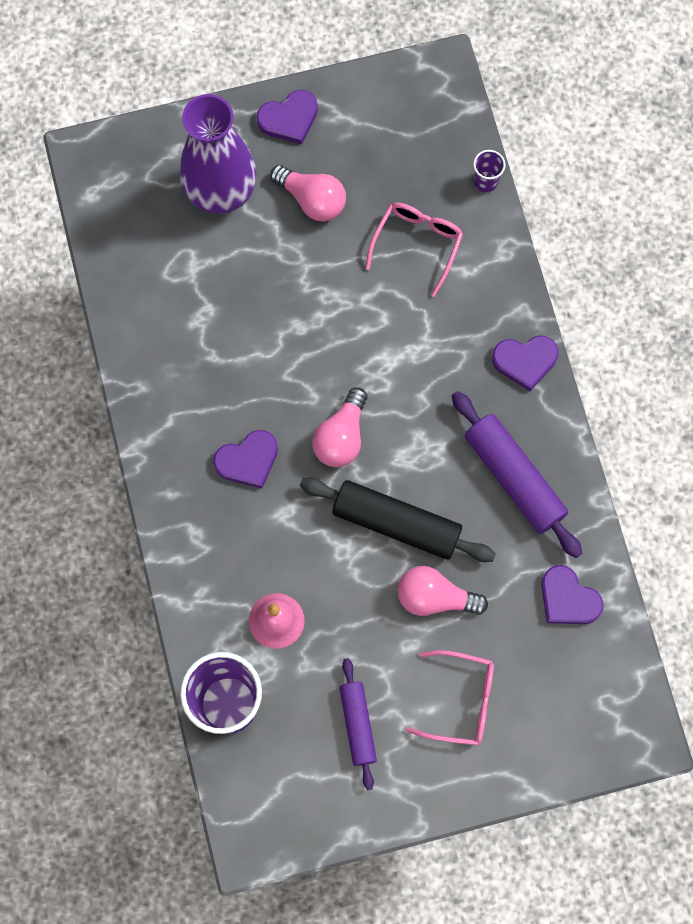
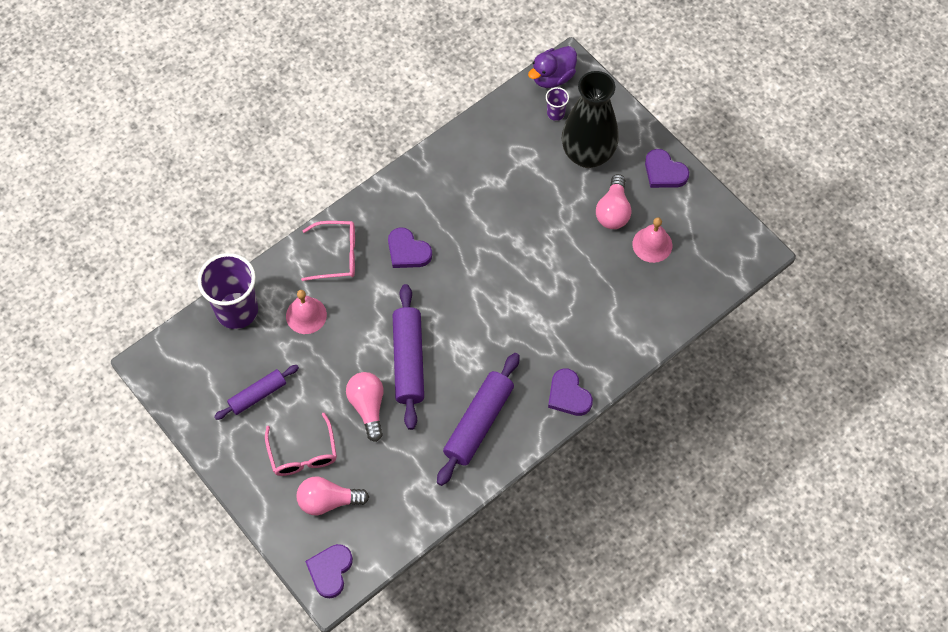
camera: 65 degrees right, 10 degrees down
(92, 181) = (552, 77): none -> purple duck
(221, 192) = (587, 154): purple vase -> black vase
(341, 437) = (453, 301): pink light bulb -> pink light bulb (328, 501)
(377, 178) = (652, 244): none -> pink bell
(396, 523) = (409, 361): black rolling pin -> purple rolling pin
(417, 244) = (617, 290): pink glasses -> pink glasses (337, 255)
(486, 182) = (689, 314): purple cup -> purple cup (555, 113)
(568, 599) = (408, 494): purple heart -> purple heart (330, 571)

